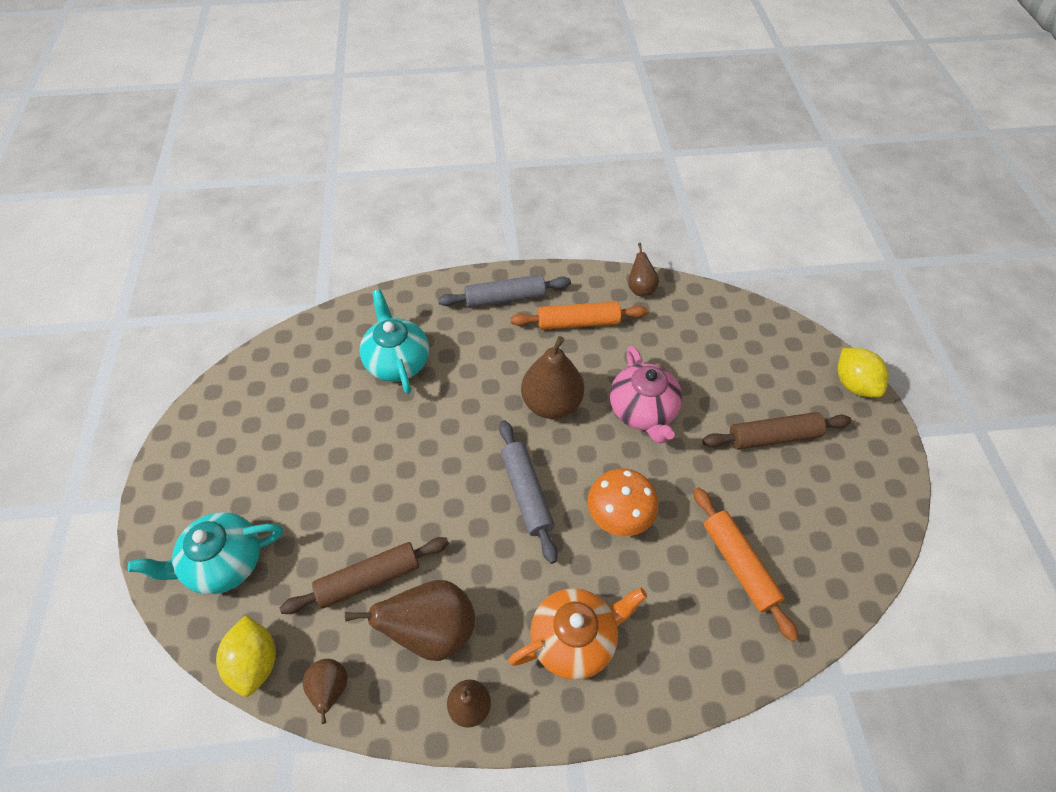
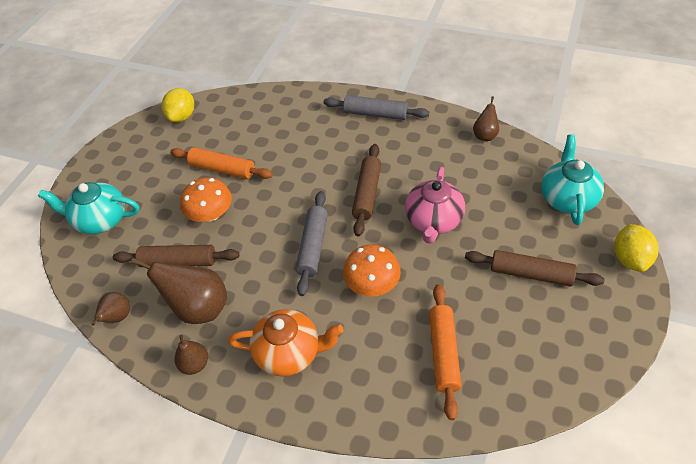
camera: 30 degrees right, 5 degrees down
(255, 661) = (85, 283): yellow lemon -> yellow lemon (182, 116)
(374, 498) = (211, 214): none -> orange mushroom
(397, 361) = (276, 134): turquoise teapot -> turquoise teapot (567, 198)
(551, 403) = (367, 194): brown pear -> brown rolling pin
(578, 322) = (421, 145): orange rolling pin -> orange rolling pin (222, 169)

